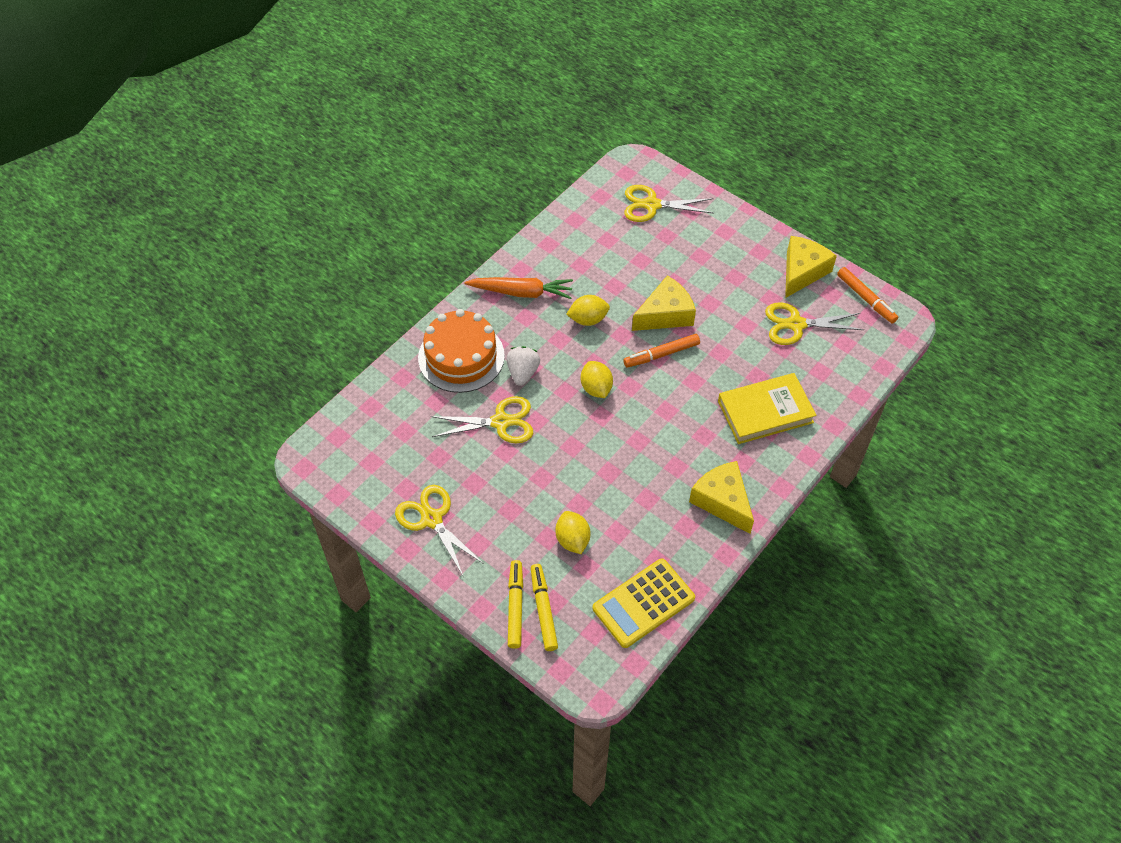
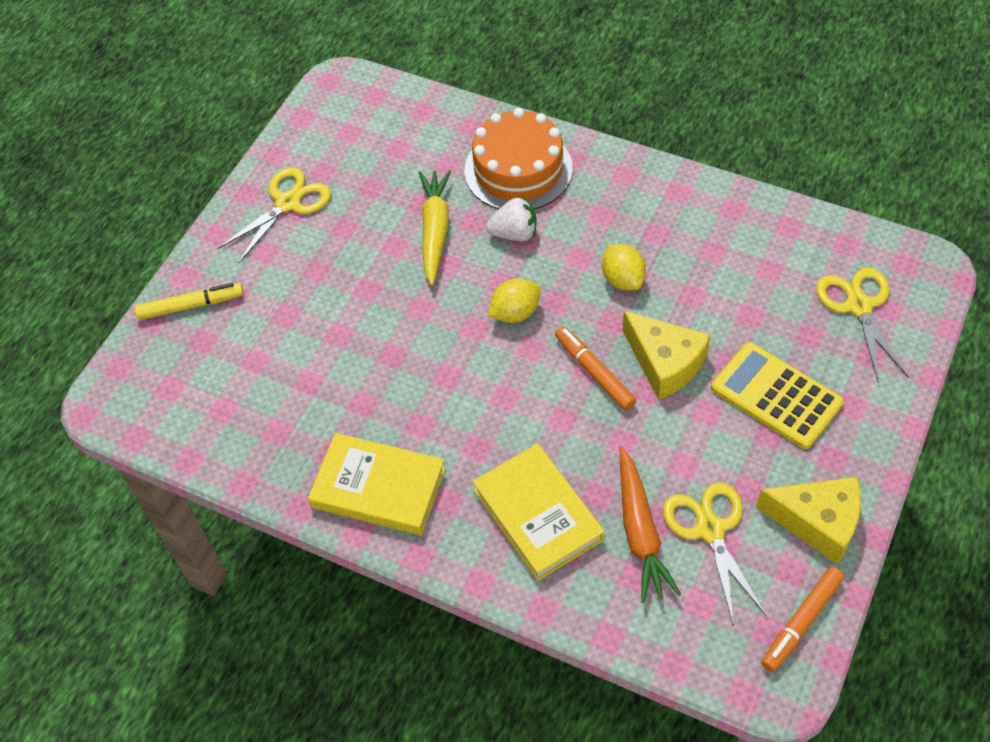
camera: 80 degrees right, 0 degrees up
(500, 422) = (435, 230): yellow scissors -> yellow carrot
(521, 292) = (639, 201): orange carrot -> orange carrot (640, 532)
(543, 610) = (191, 333): yellow marker -> none
(572, 540) = (287, 339): yellow lemon -> none
(643, 603) = (215, 430): yellow calculator -> yellow calculator (776, 396)
(722, 501) = (378, 488): yellow cheese -> yellow book

